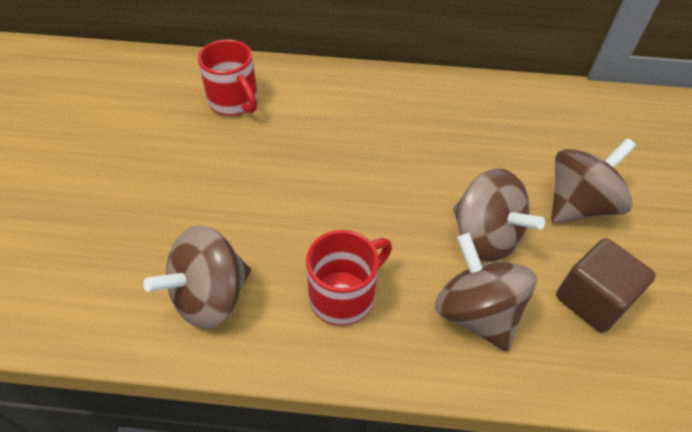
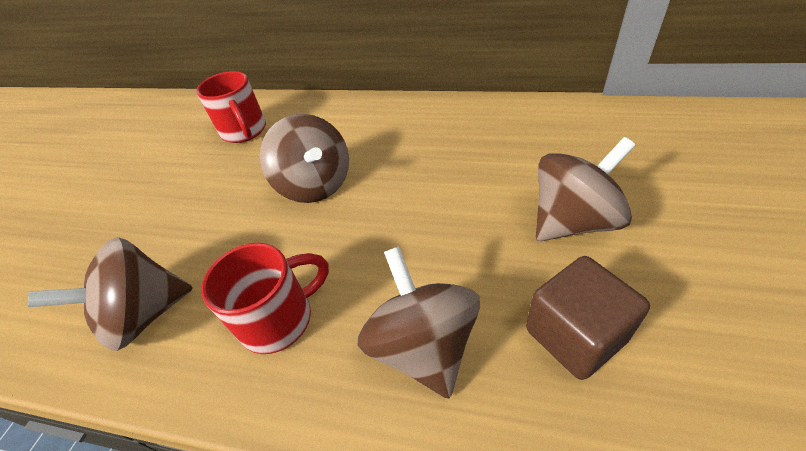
camera: 15 degrees right, 5 degrees down
(485, 237) = (455, 256): brown spinning top -> brown spinning top (315, 185)

